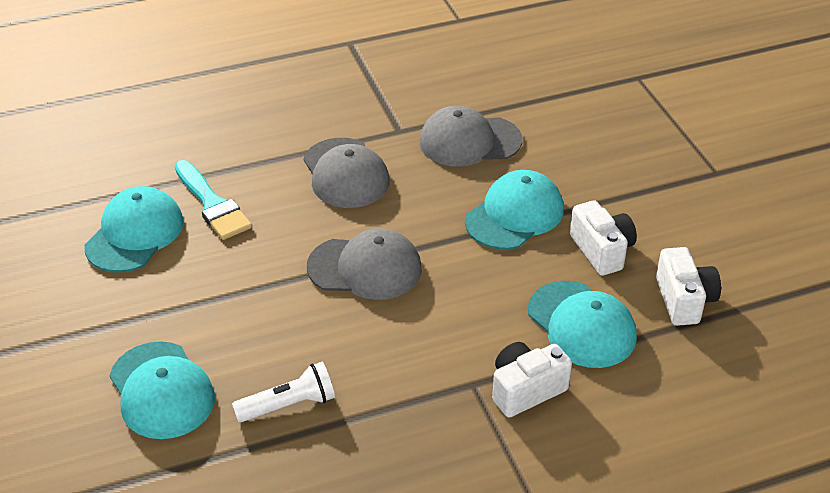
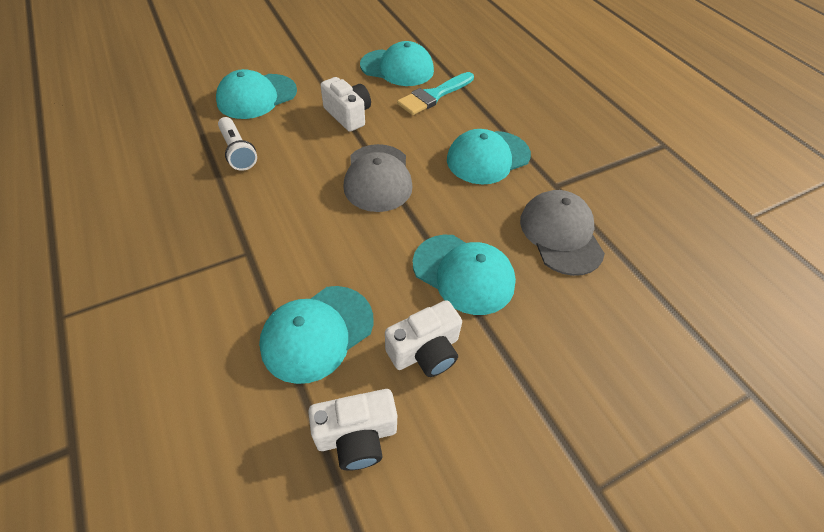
camera: 80 degrees right, 10 degrees up
(345, 173) = (488, 157): grey cap -> turquoise cap
(526, 390) = (237, 290): white camera -> white camera (348, 115)

